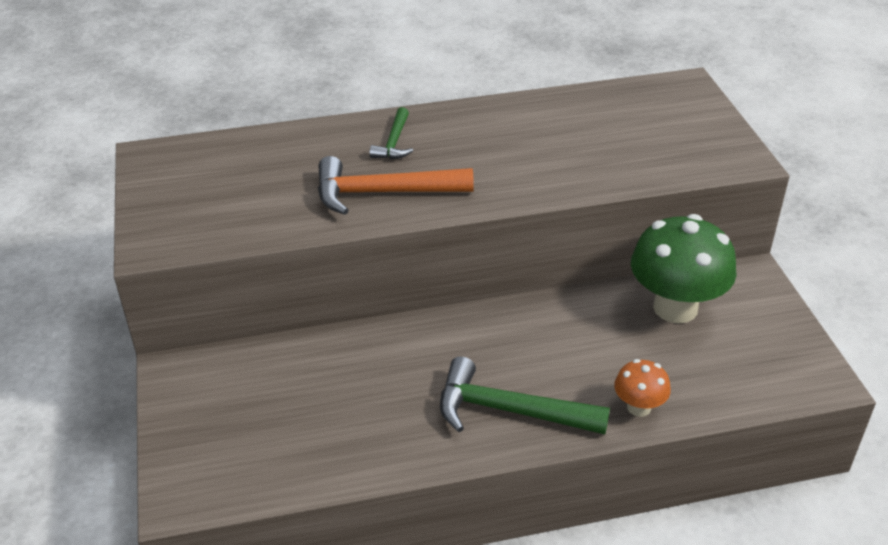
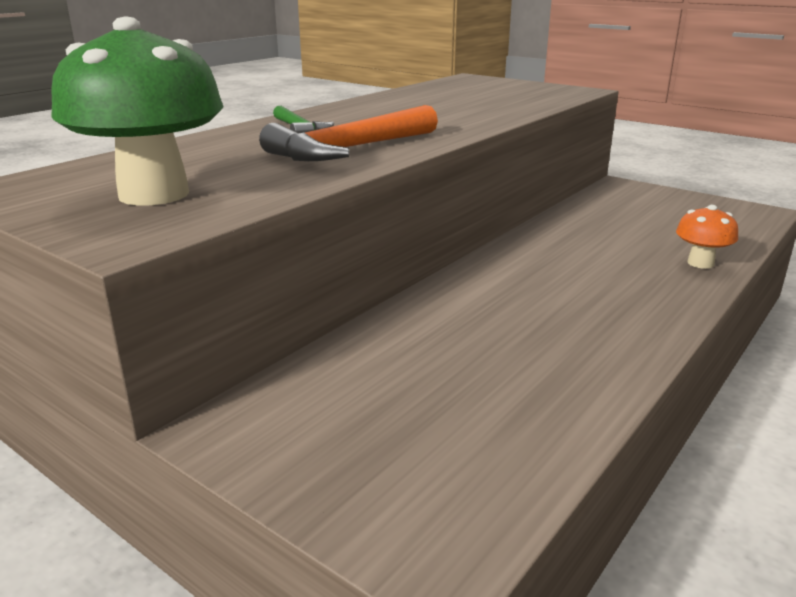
camera: 40 degrees left, 15 degrees down
(509, 411) = (625, 303): green hammer -> none
(675, 307) = (610, 211): green mushroom -> green mushroom (154, 194)

